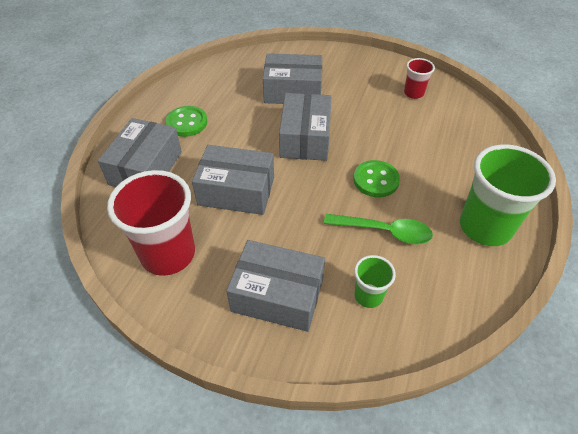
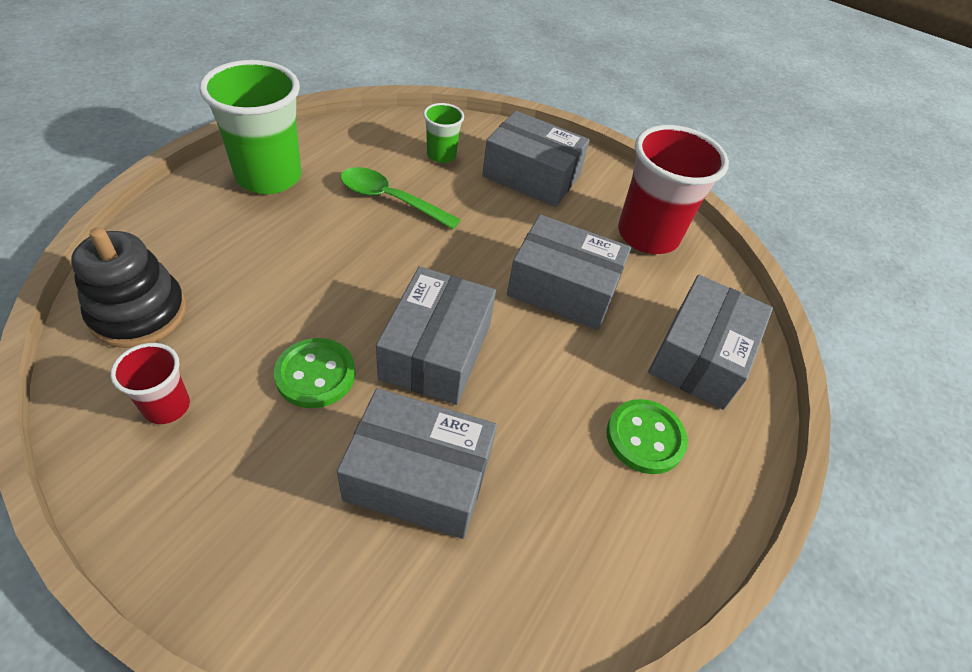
camera: 175 degrees left, 0 degrees up
(376, 180) = (362, 258): green button -> green button (315, 375)
(466, 123) = (138, 313): none -> black stacking toy

